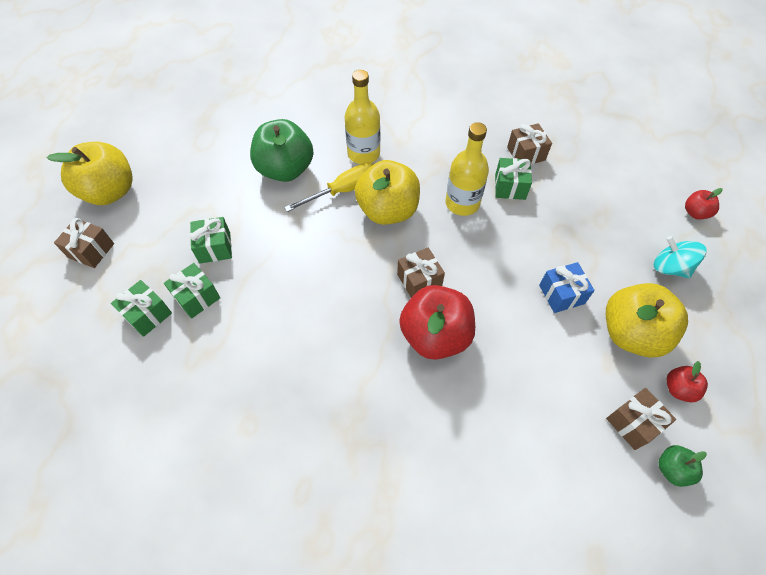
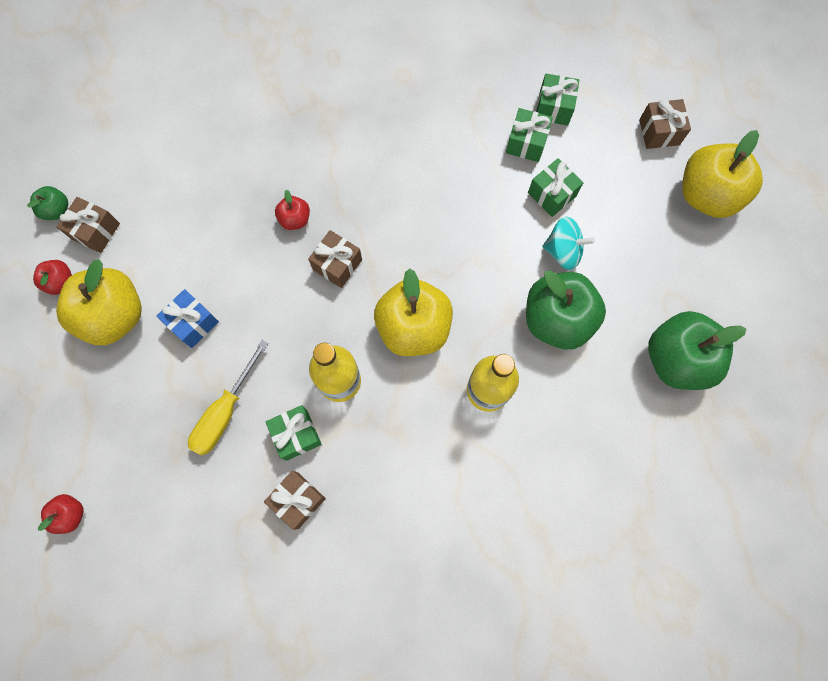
camera: 150 degrees right, 15 degrees up
(232, 117) = (676, 359): none -> green apple
(344, 190) = (476, 327): yellow screwdriver -> yellow screwdriver (225, 411)
(435, 335) = (295, 219): red apple -> red apple, size x0.47
(670, 267) = (88, 416): turquoise spinning top -> turquoise spinning top (563, 251)

